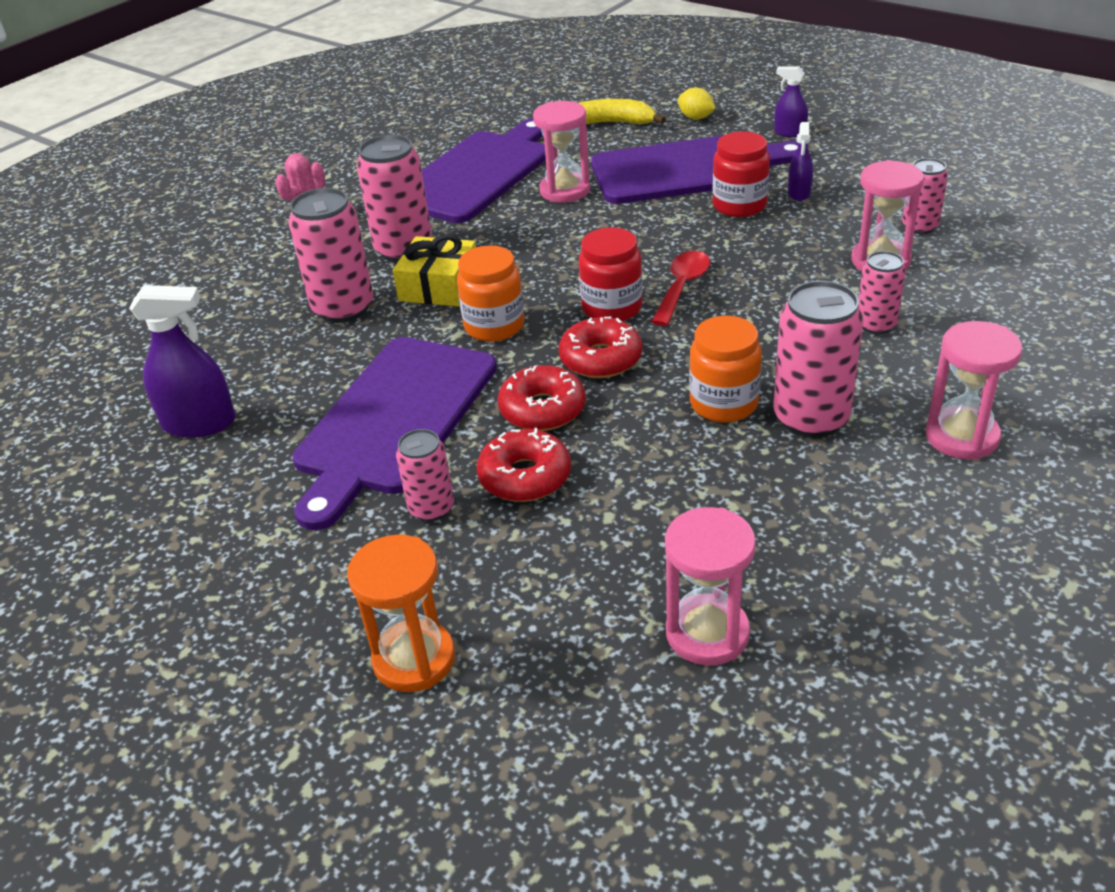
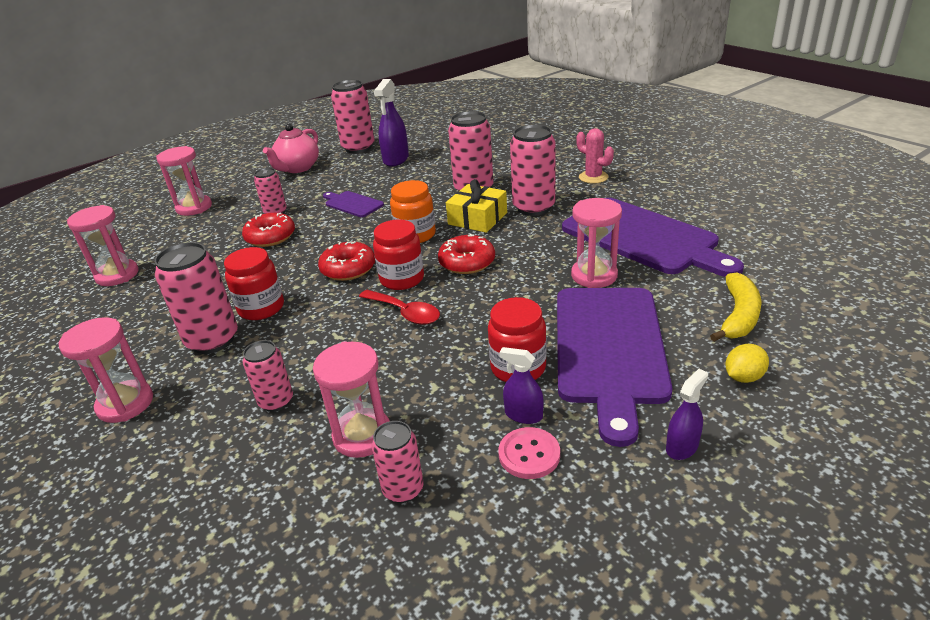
camera: 105 degrees right, 5 degrees down
(118, 497) = (358, 148): none -> pink can
(214, 559) = (297, 168): none -> pink teapot
(394, 420) = (352, 204): purple cutting board -> purple cutting board, size x0.46
(414, 659) = (194, 207): orange hourglass -> pink hourglass
(542, 409) = (319, 245): red donut -> red donut (467, 262)
(723, 404) = (261, 308): orange jar -> red jar
(841, 184) = (529, 454): none -> pink button

